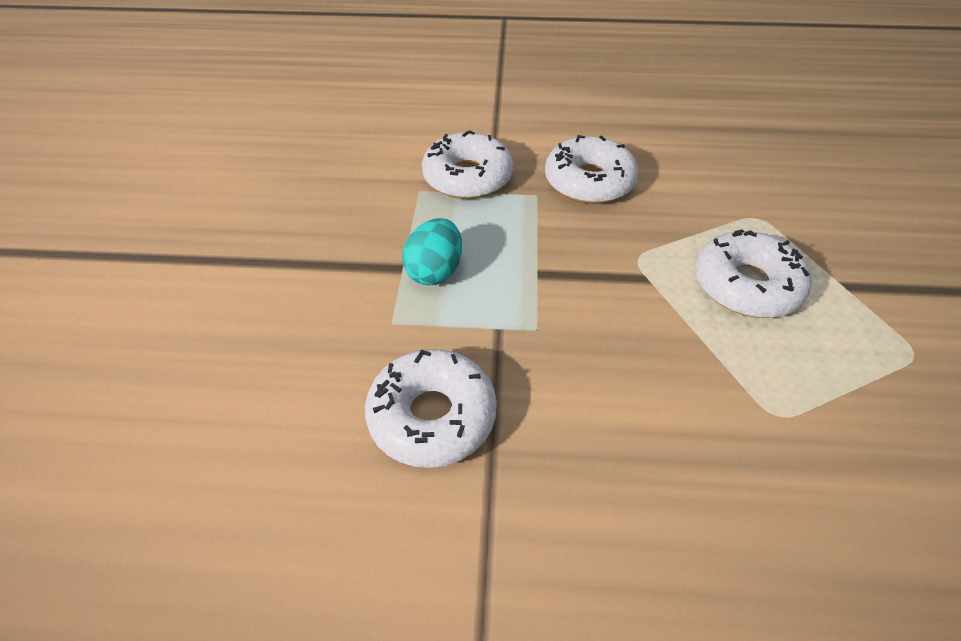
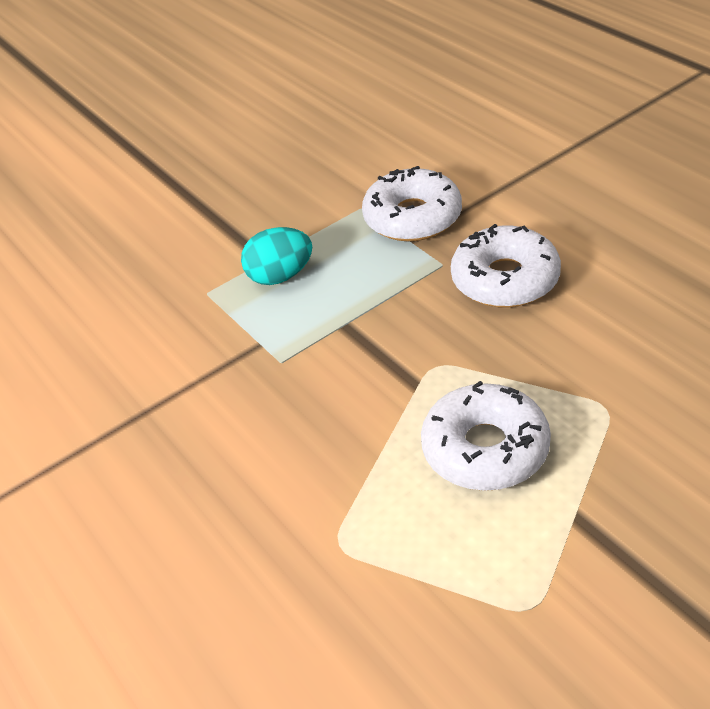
camera: 55 degrees right, 5 degrees down
(432, 416) = (144, 366): white donut -> none

